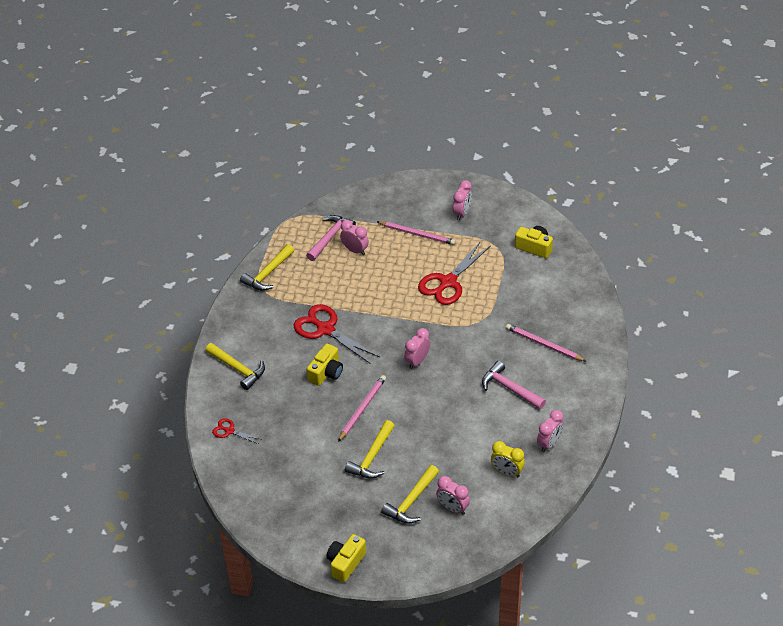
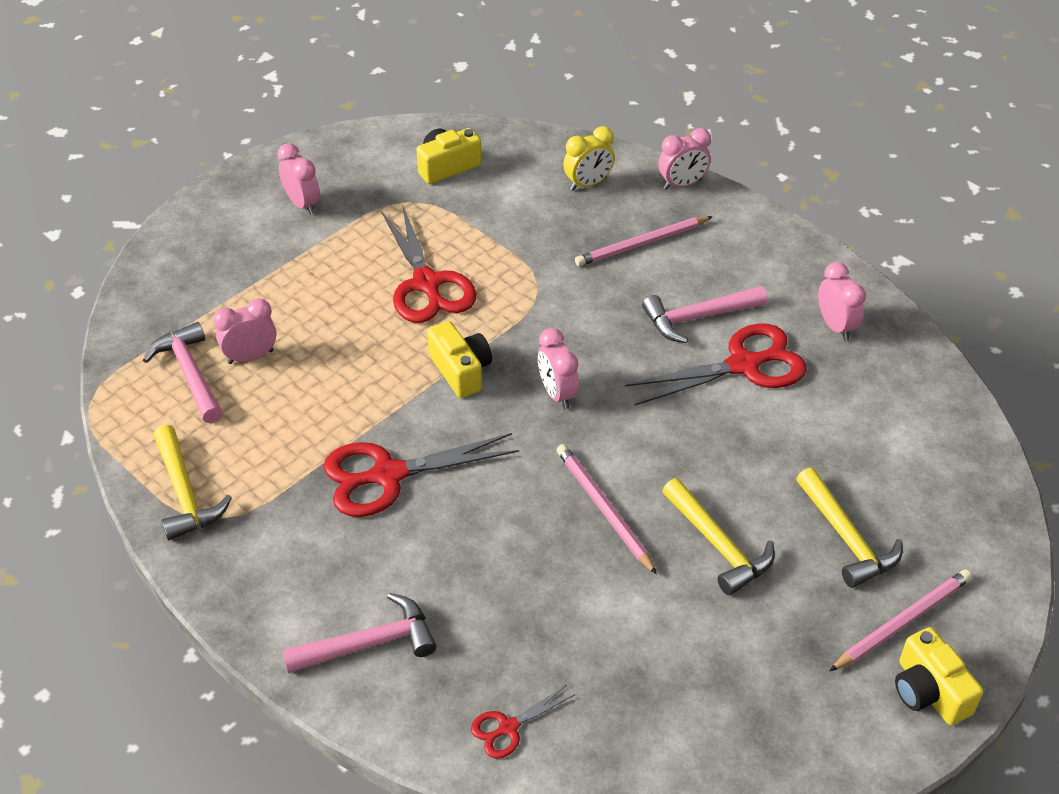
camera: 60 degrees left, 0 degrees up
(238, 369) = (369, 644): yellow hammer -> pink hammer
(326, 373) = (485, 519): yellow camera -> yellow camera (461, 371)
(417, 234) = (293, 270): pink pencil -> pink pencil (902, 622)
(452, 508) = (892, 493): pink clock -> pink clock (682, 184)
(491, 419) = (743, 365): none -> red scissors
(507, 472) = (860, 397): yellow clock -> yellow clock (588, 184)

